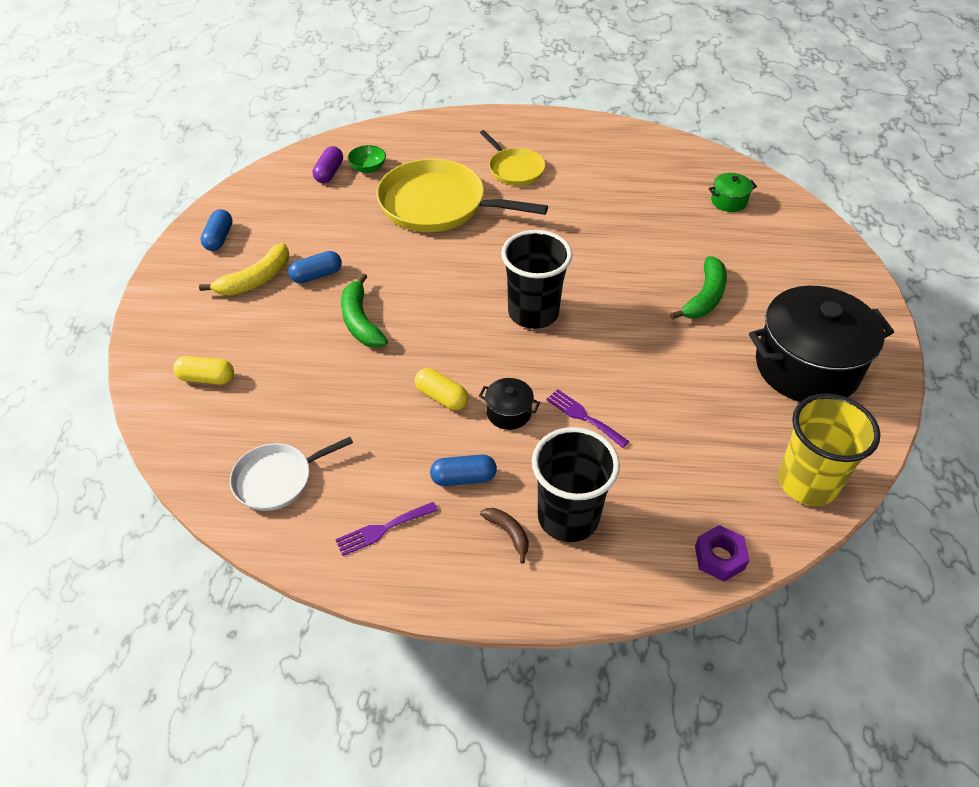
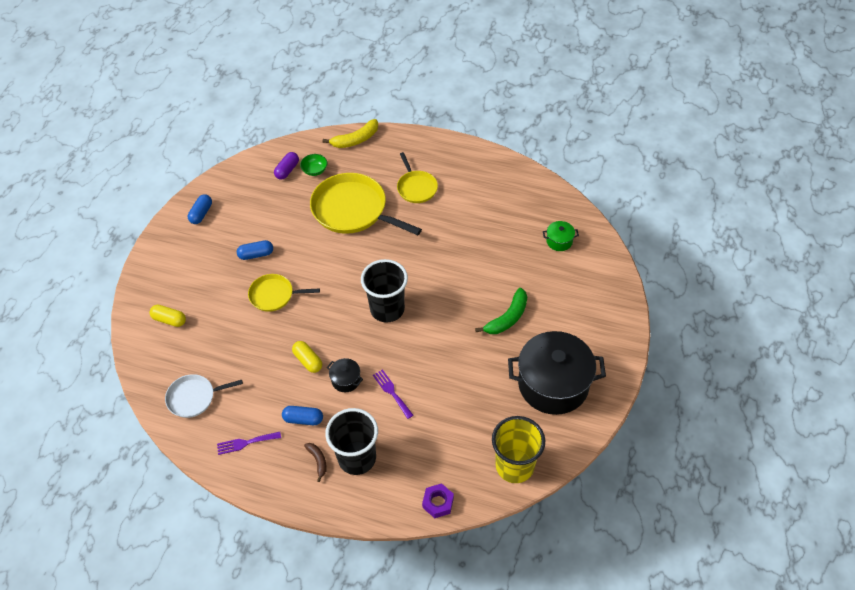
camera: 15 degrees right, 5 degrees up
(255, 280) = (216, 251): yellow banana -> yellow banana (355, 140)
(360, 321) = (274, 295): green banana -> yellow pan

